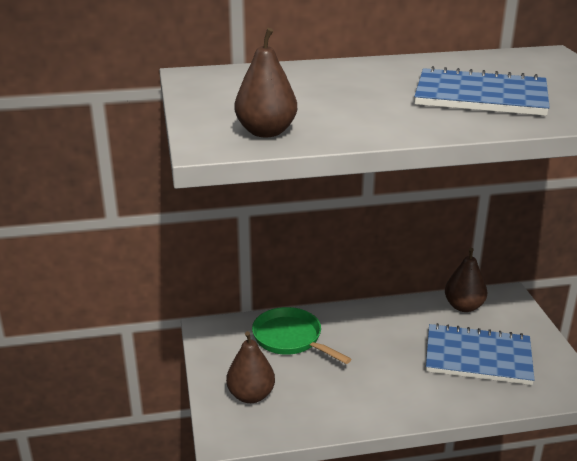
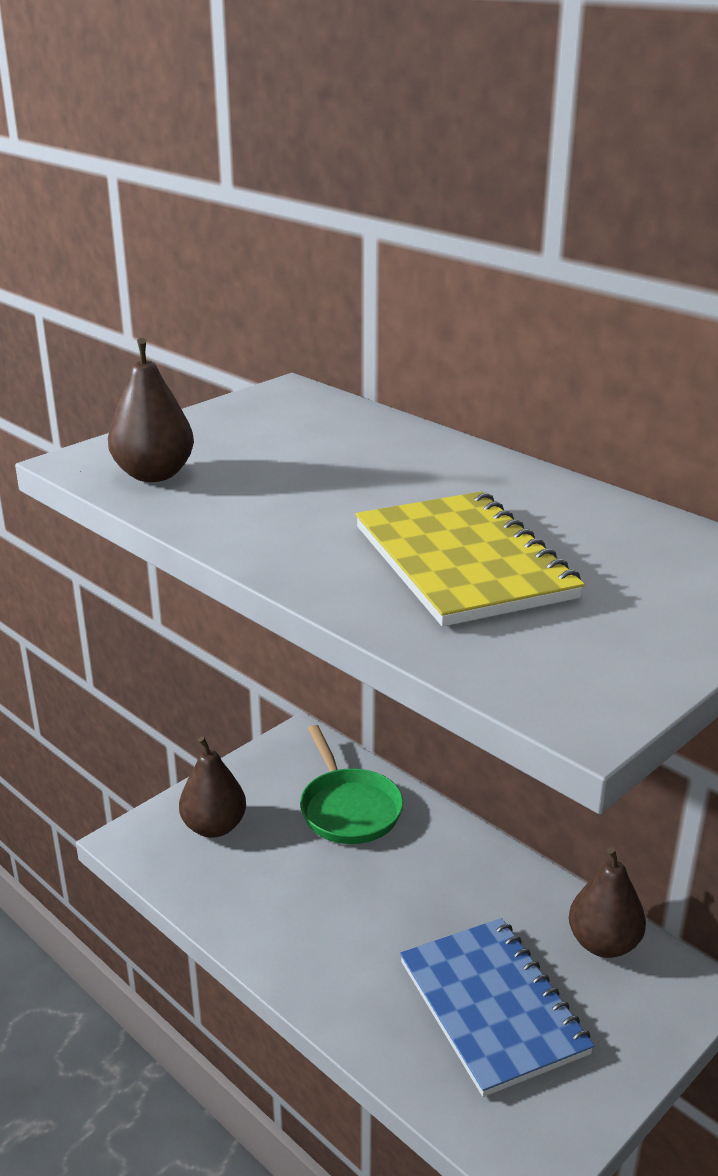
camera: 55 degrees right, 0 degrees up
(290, 338) = (348, 809): green pan -> green pan turned 150 degrees clockwise
(480, 96) = (463, 562): blue notebook -> yellow notebook

